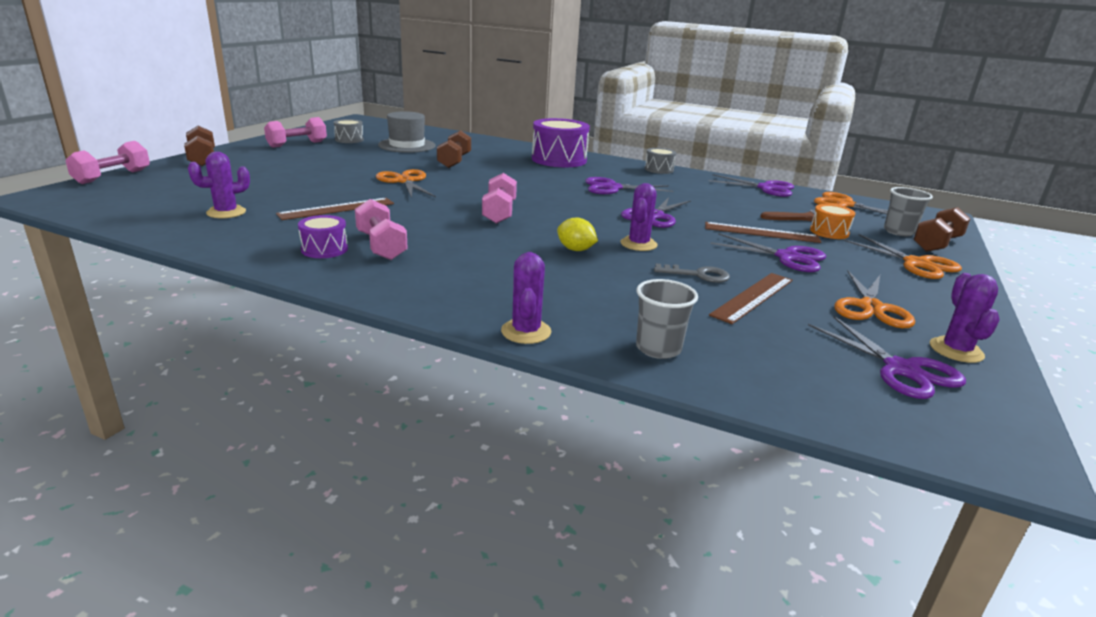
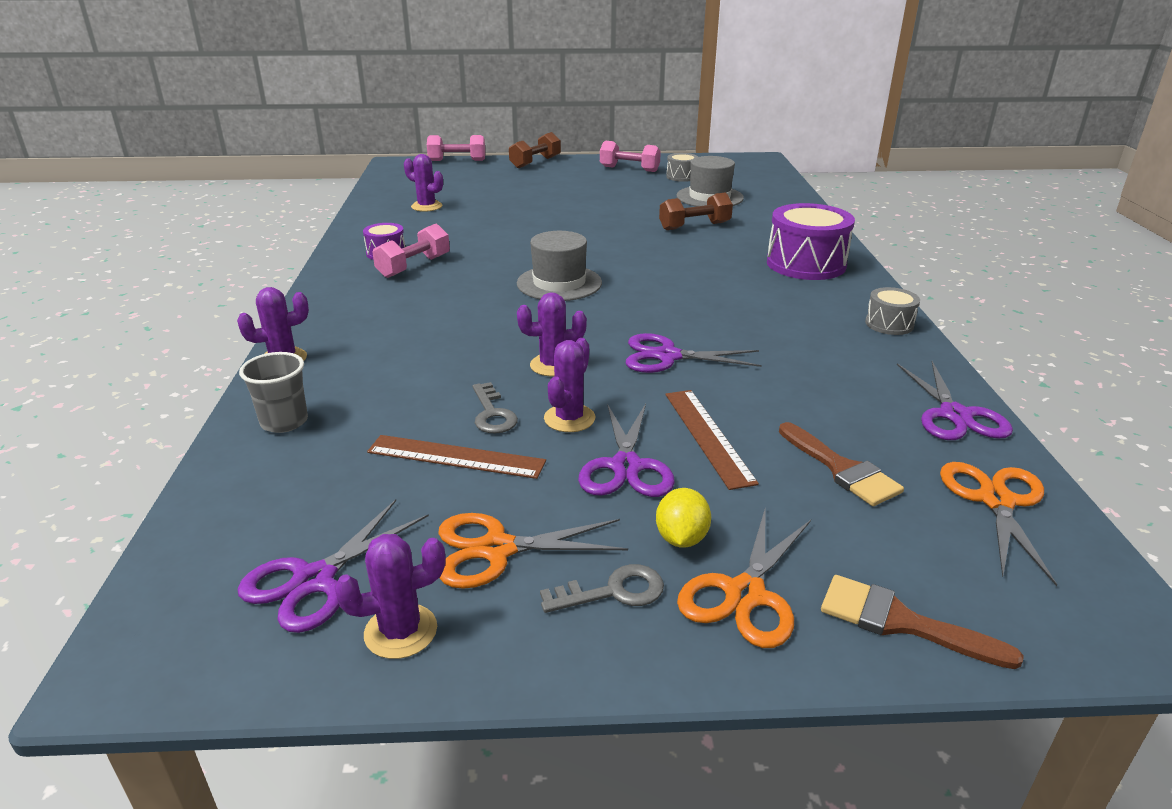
camera: 65 degrees right, 5 degrees up
(337, 209) = (480, 230): brown ruler -> none
(405, 181) = (592, 228): orange scissors -> none
(499, 212) = (559, 283): pink dumbbell -> grey hat
(575, 250) = (496, 338): yellow lemon -> yellow lemon (681, 538)
(612, 188) = (742, 314): purple scissors -> none
(719, 257) = (569, 418): none -> purple cactus
(829, 232) = (796, 494): orange drum -> none
(898, 232) = (914, 571): grey cup -> none
(914, 289) = (613, 592): none -> grey key
(936, 244) = (902, 622): brown dumbbell -> brown brush

